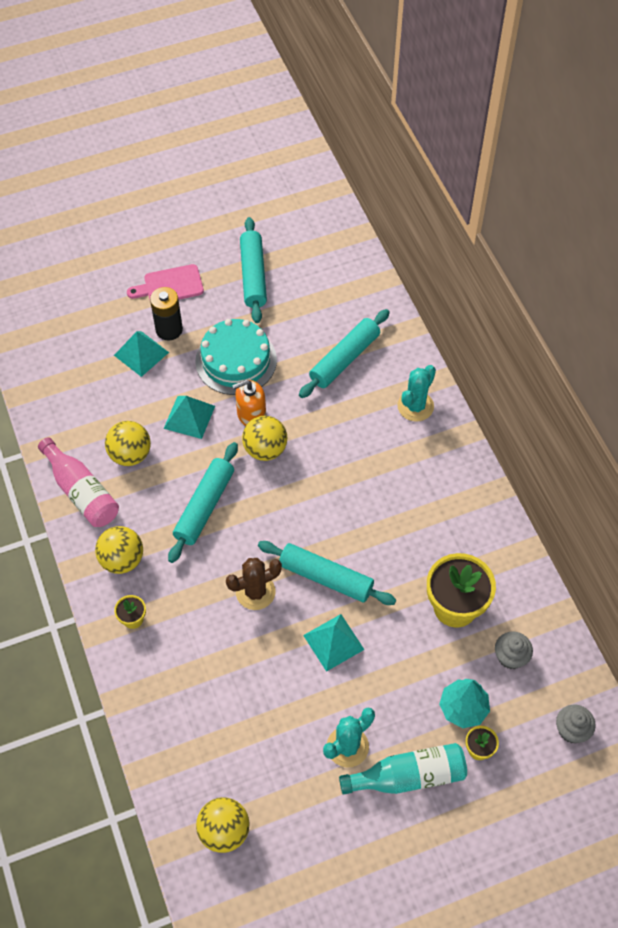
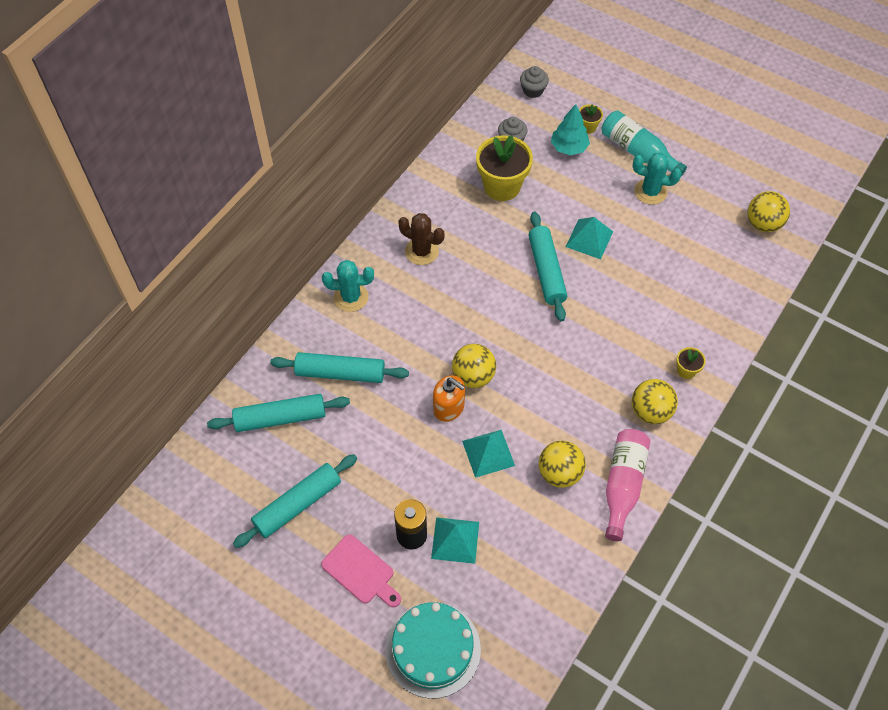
camera: 125 degrees left, 0 degrees up
(204, 506) = (558, 385): turquoise rolling pin -> turquoise rolling pin (280, 418)
(236, 360) = (404, 455): turquoise cake -> turquoise cake (433, 649)
(255, 592) = (595, 307): brown cactus -> brown cactus (421, 251)

